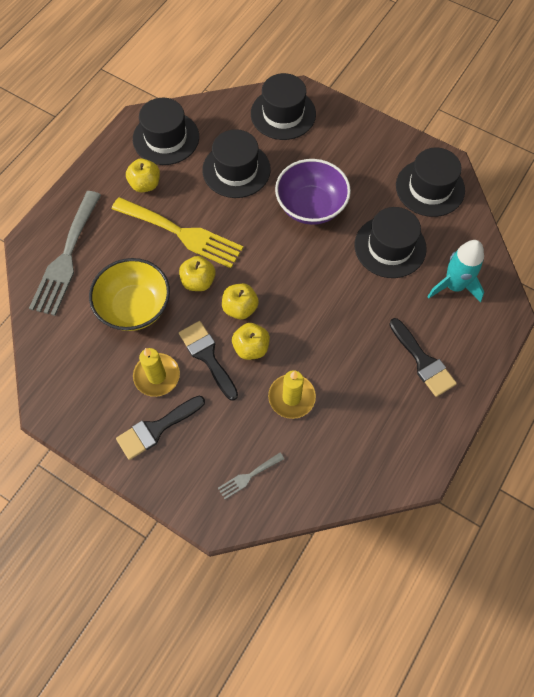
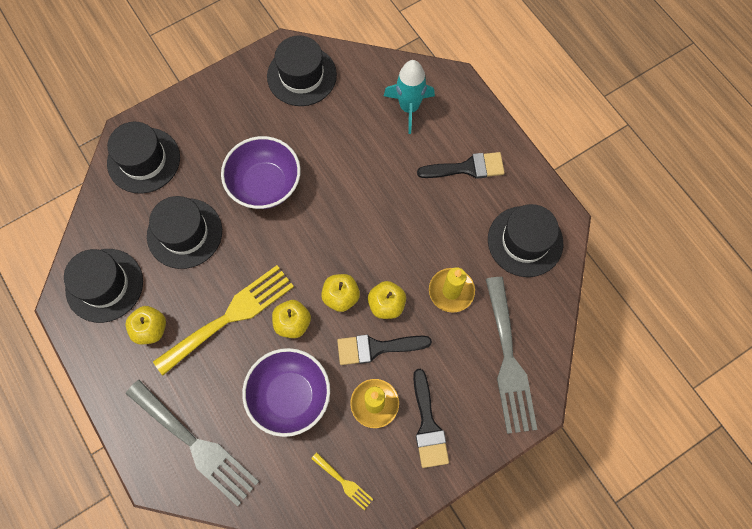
camera: 65 degrees left, 5 degrees up
(79, 380) = (344, 482): none -> yellow fork
(135, 307) = (290, 396): yellow bowl -> purple bowl
(248, 476) = (508, 361): grey fork -> grey fork, size x2.25
(390, 247) = (344, 138): black hat -> black hat (525, 241)

